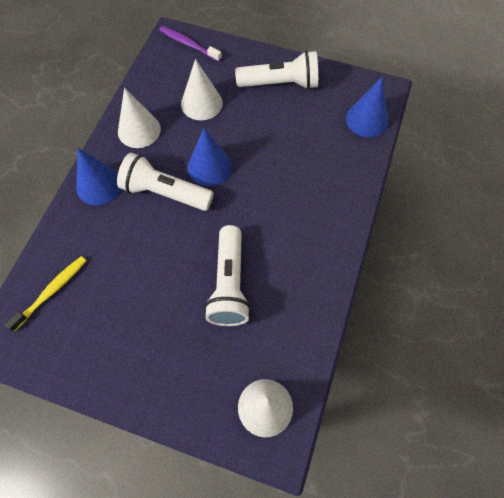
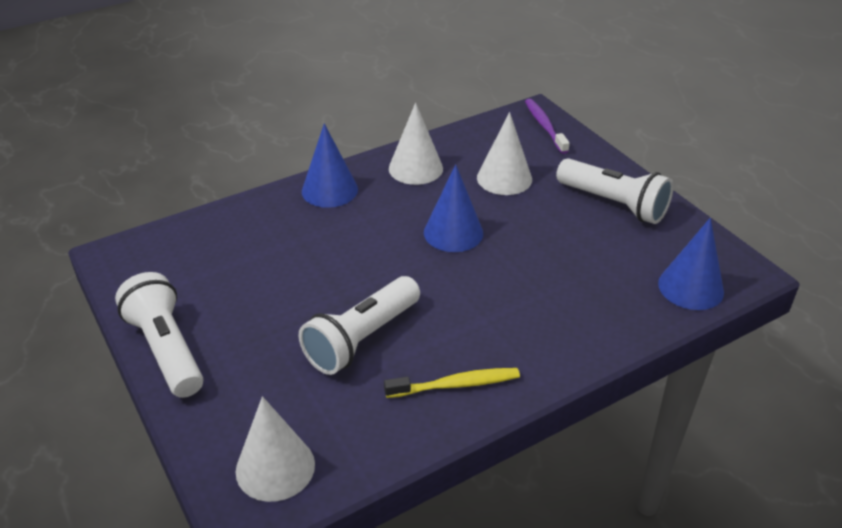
camera: 40 degrees right, 25 degrees down
(51, 291) = (197, 244): yellow toothbrush -> yellow toothbrush (456, 385)
(165, 192) = (384, 229): white flashlight -> white flashlight (166, 349)

